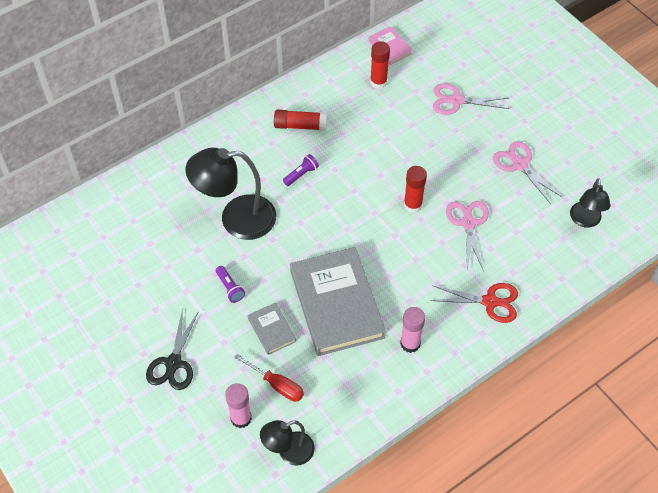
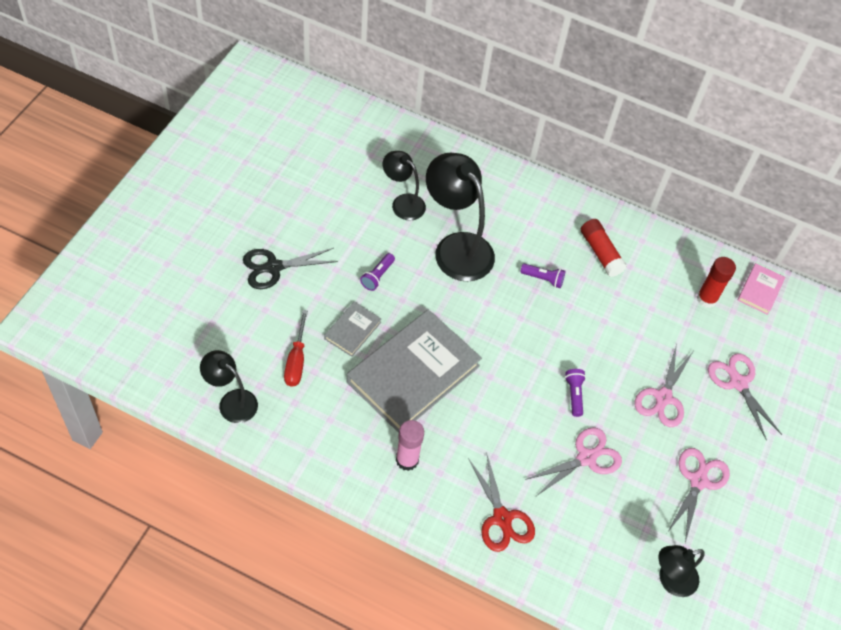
camera: 55 degrees right, 0 degrees up
(168, 236) = (403, 203): none -> black lamp
(241, 418) = (246, 346): pink glue stick -> none
(413, 205) = (574, 395): red glue stick -> purple flashlight
(444, 151) = (663, 398): none -> pink scissors

